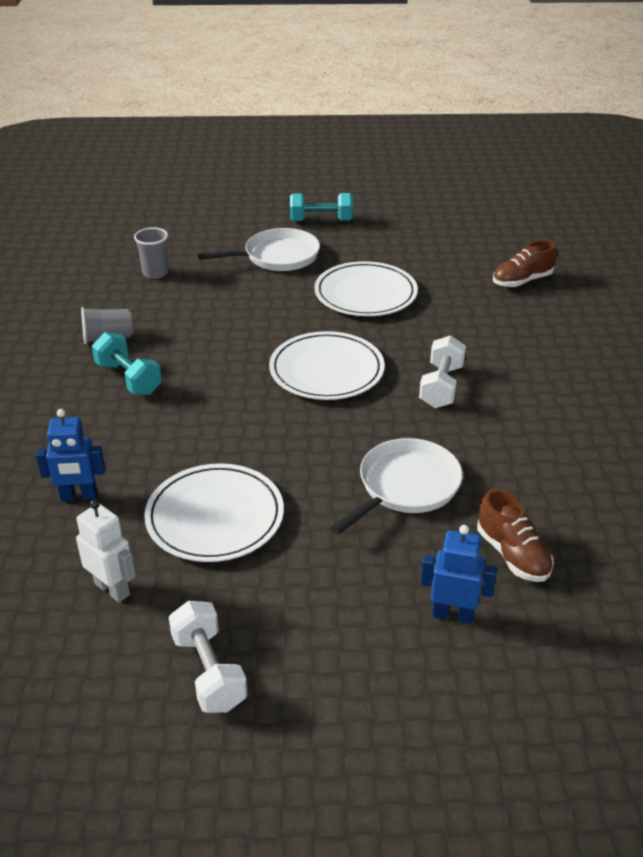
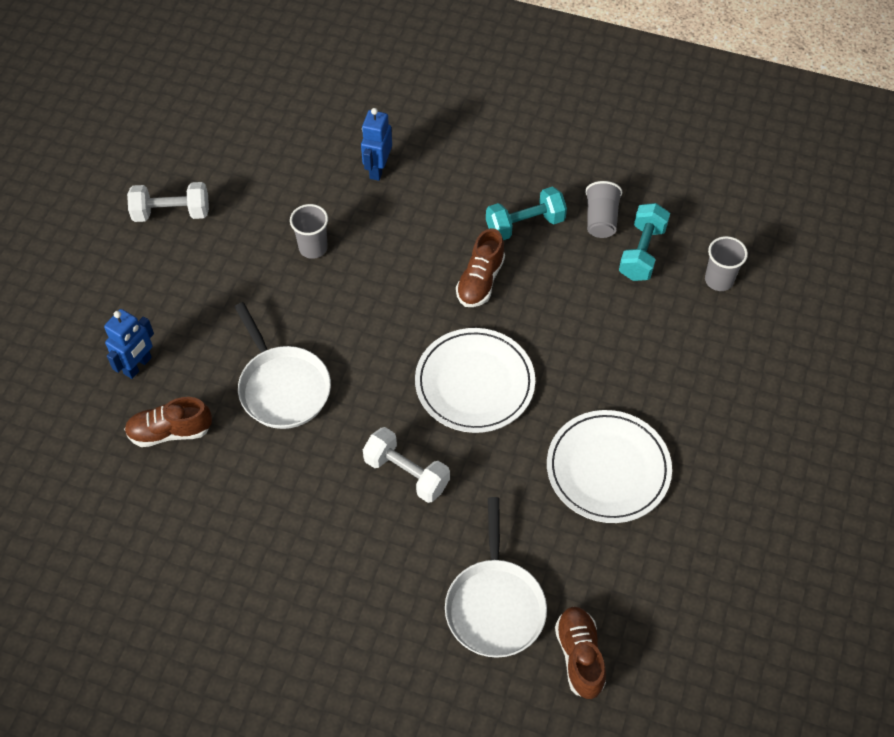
camera: 110 degrees right, 20 degrees up
(112, 589) = (271, 175): white robot -> none
(210, 391) = (480, 281): none -> brown shoe
(215, 517) = (313, 248): white plate -> grey cup
(277, 257) = (722, 405): white pan -> white pan (495, 605)
(321, 220) = (807, 481): turquoise dumbbell -> turquoise dumbbell (642, 252)

